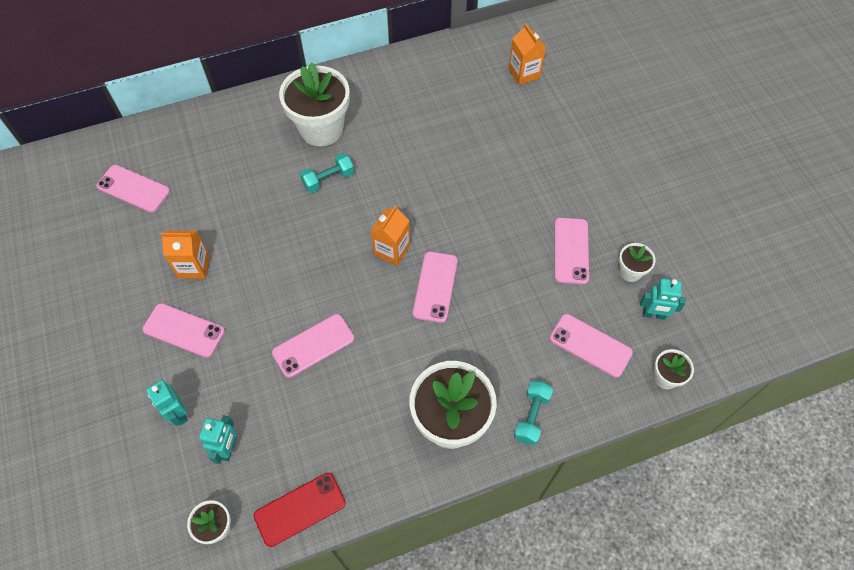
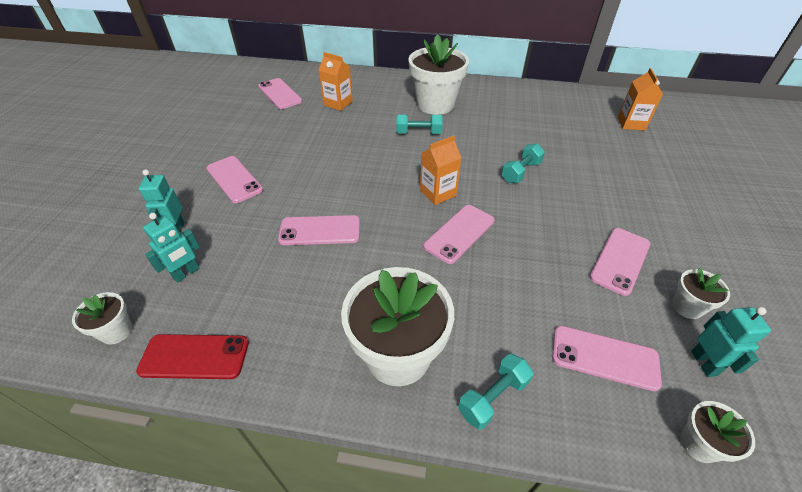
camera: 30 degrees right, 15 degrees down
(194, 266) = (278, 146): orange carton -> orange carton (338, 103)
(452, 188) = (521, 172): none -> turquoise dumbbell
(590, 345) = (604, 357): pink phone -> pink phone turned 45 degrees counterclockwise
(653, 314) = (704, 363): turquoise robot -> turquoise robot turned 135 degrees counterclockwise

